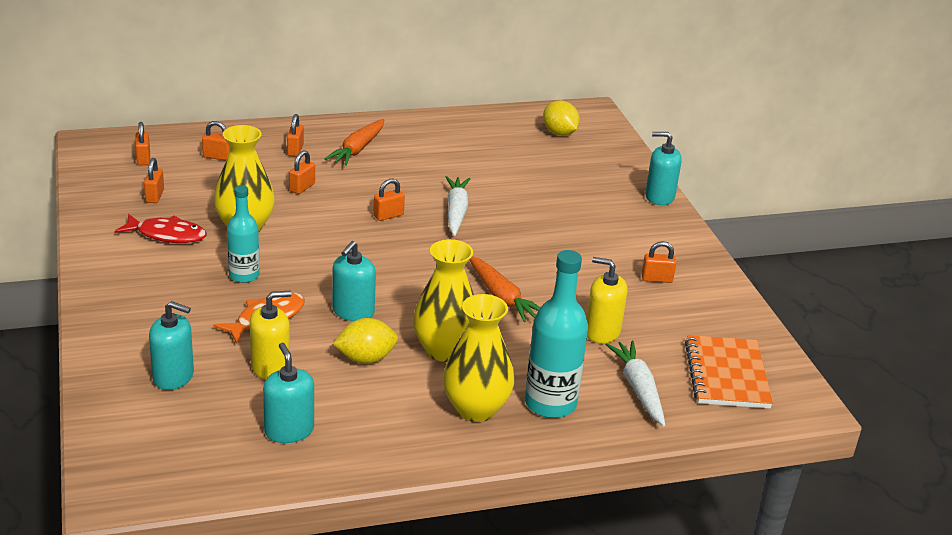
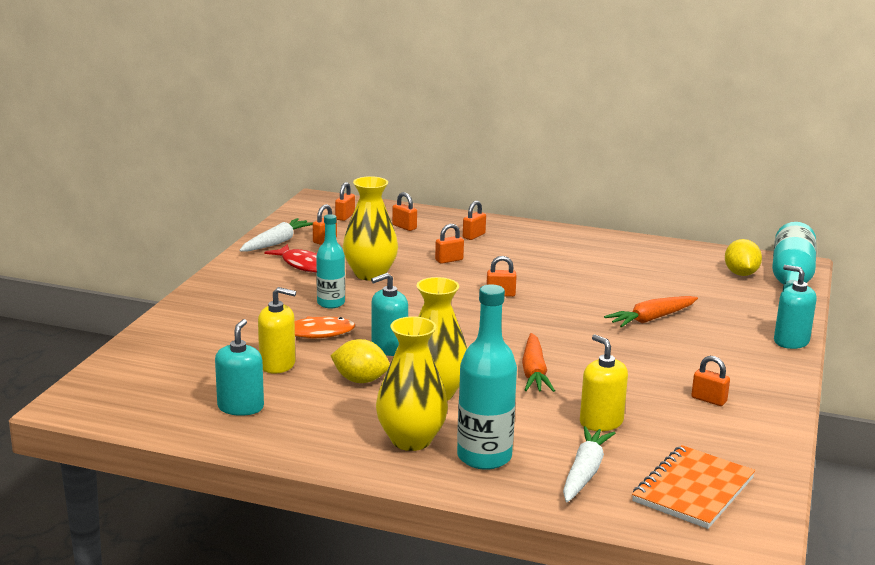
camera: 35 degrees right, 10 degrees down
(173, 377) = (199, 350): turquoise soap dispenser -> none
(357, 149) = (529, 246): orange carrot -> orange carrot (651, 319)
(456, 211) = (566, 305): white carrot -> white carrot (277, 242)
(601, 128) = (791, 279): none -> turquoise bottle

